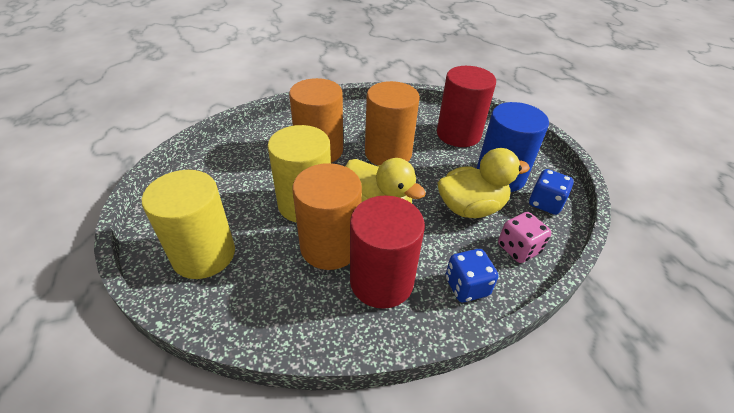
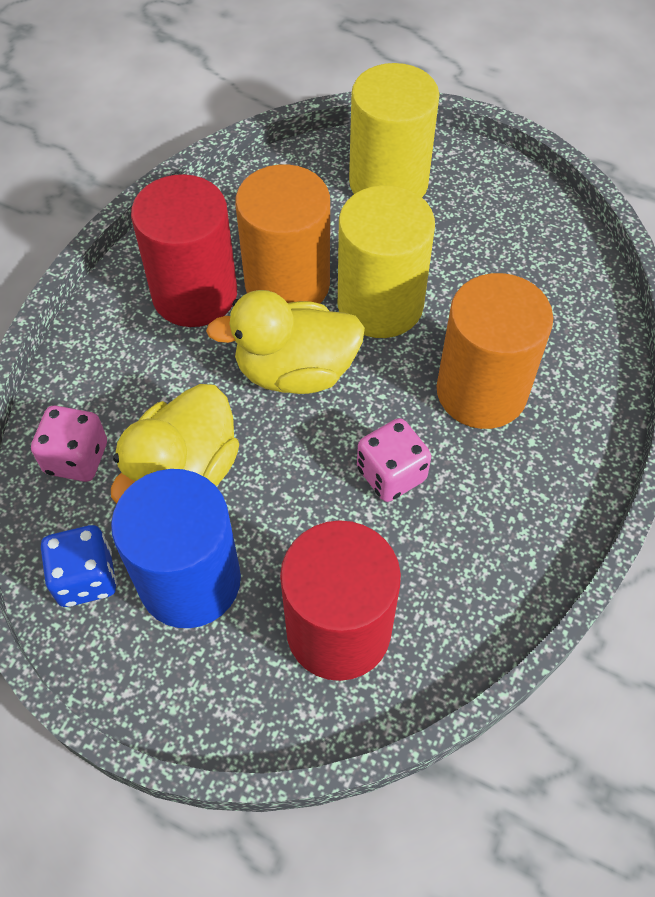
camera: 135 degrees right, 15 degrees up
(388, 153) = (391, 474): orange cylinder -> pink dice
(466, 286) = (103, 358): blue dice -> none

